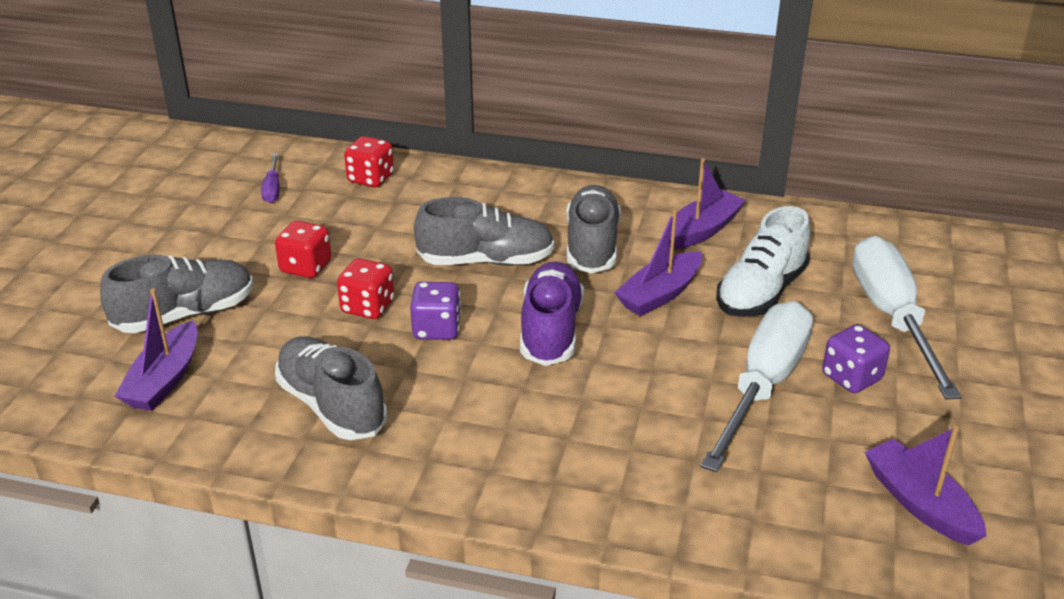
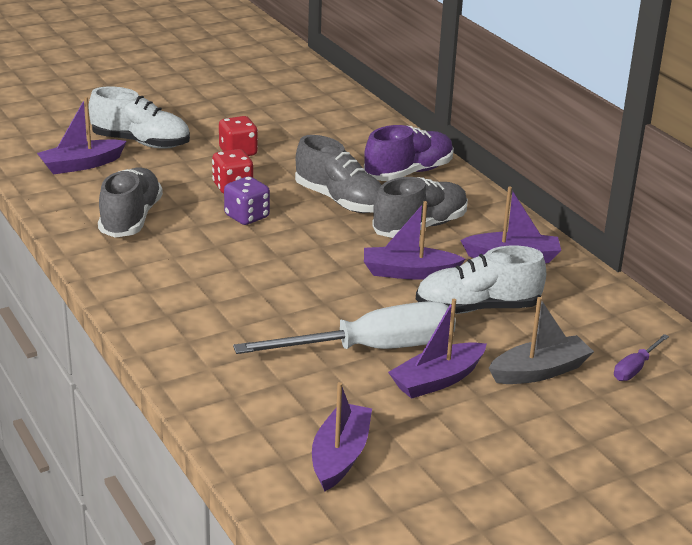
camera: 45 degrees right, 5 degrees down
(185, 315) = (141, 142): grey shoe -> white shoe
(272, 189) = (294, 106): purple screwdriver -> purple screwdriver (635, 368)
(370, 179) = (358, 127): red dice -> none
(550, 330) = (306, 252): purple shoe -> purple shoe (408, 173)
(851, 377) = (437, 380): purple dice -> purple boat
(892, 317) = (539, 371): white screwdriver -> grey boat

